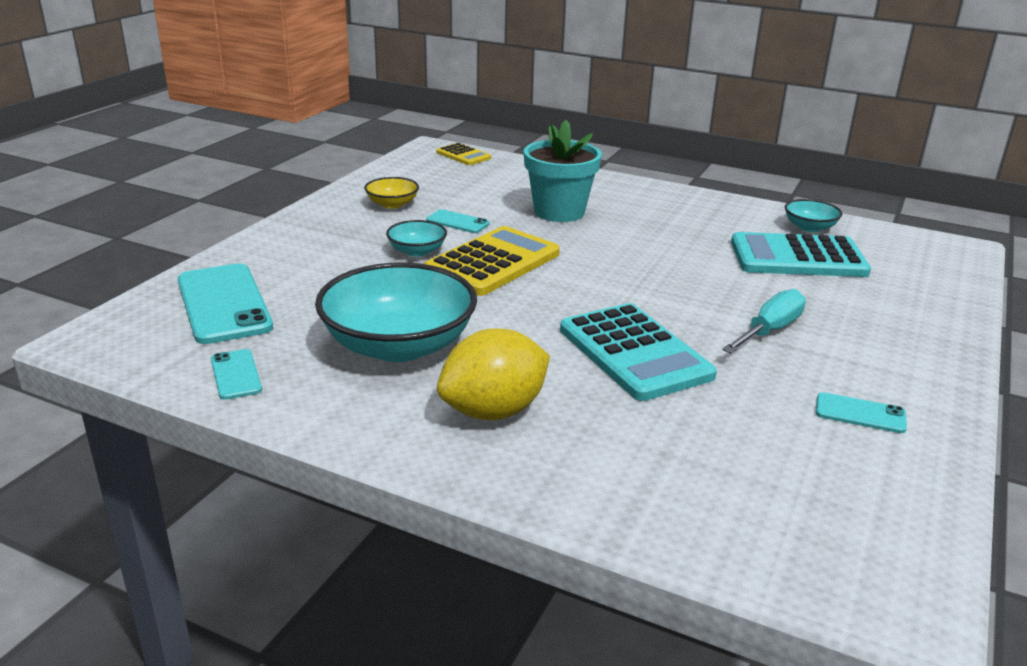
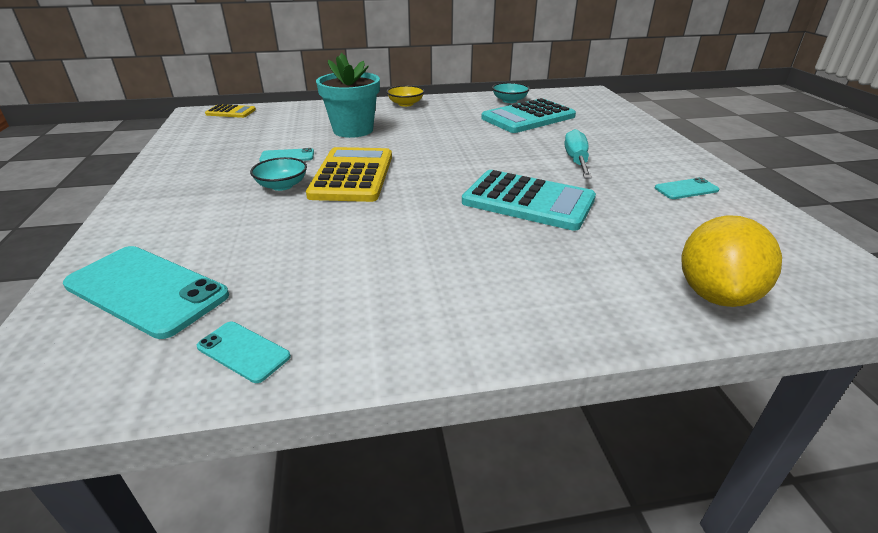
camera: 35 degrees left, 5 degrees up
(392, 204) = (215, 158): yellow bowl -> yellow bowl (405, 104)
(398, 345) = (363, 261): turquoise bowl -> none
(493, 411) = (503, 279): yellow lemon -> yellow lemon (715, 294)

